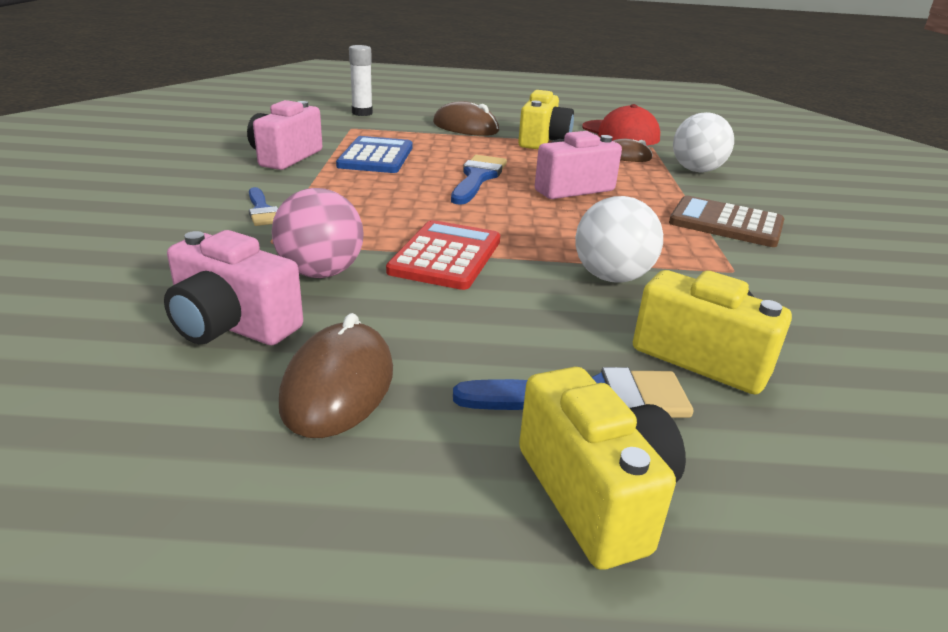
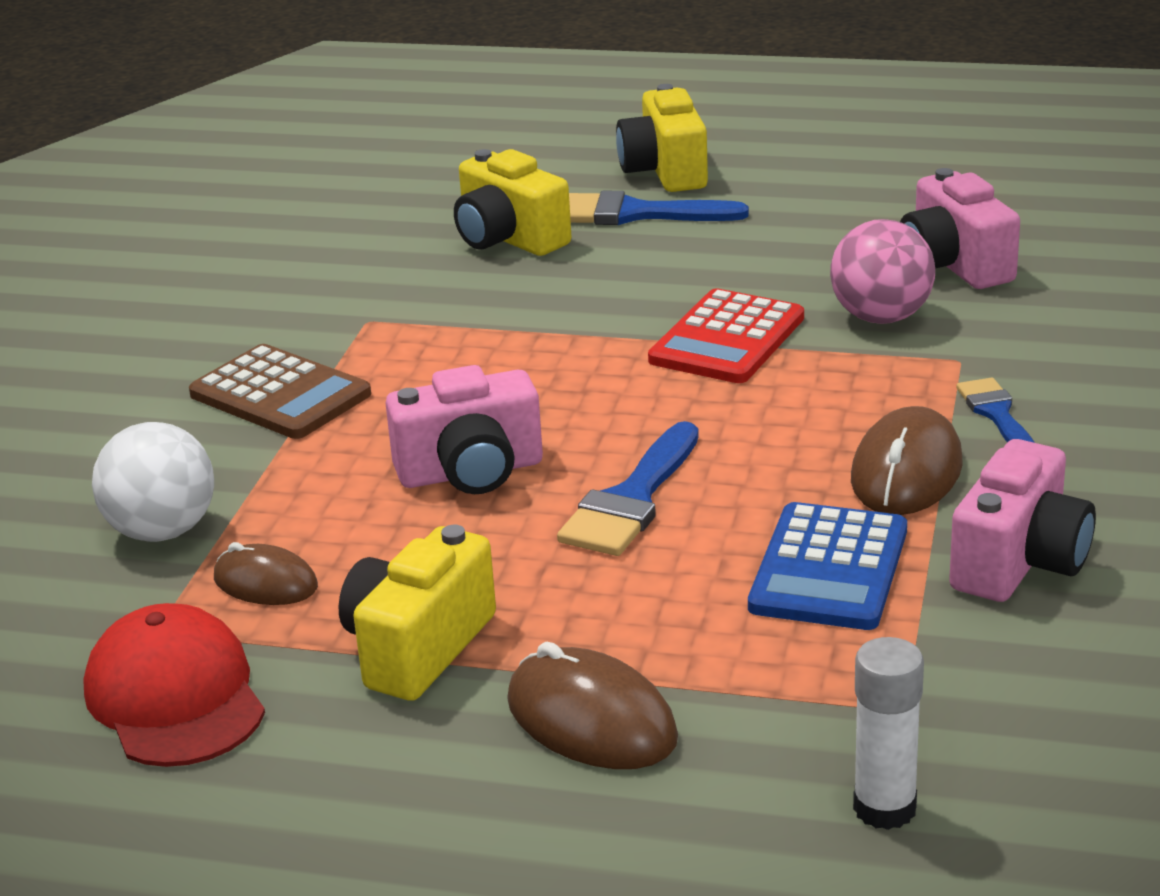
camera: 165 degrees left, 0 degrees up
(232, 325) = (954, 265): pink camera -> pink camera turned 150 degrees counterclockwise
(338, 386) = (842, 222): brown mouse -> brown mouse (906, 472)
(611, 277) = (532, 312): white ball -> none

